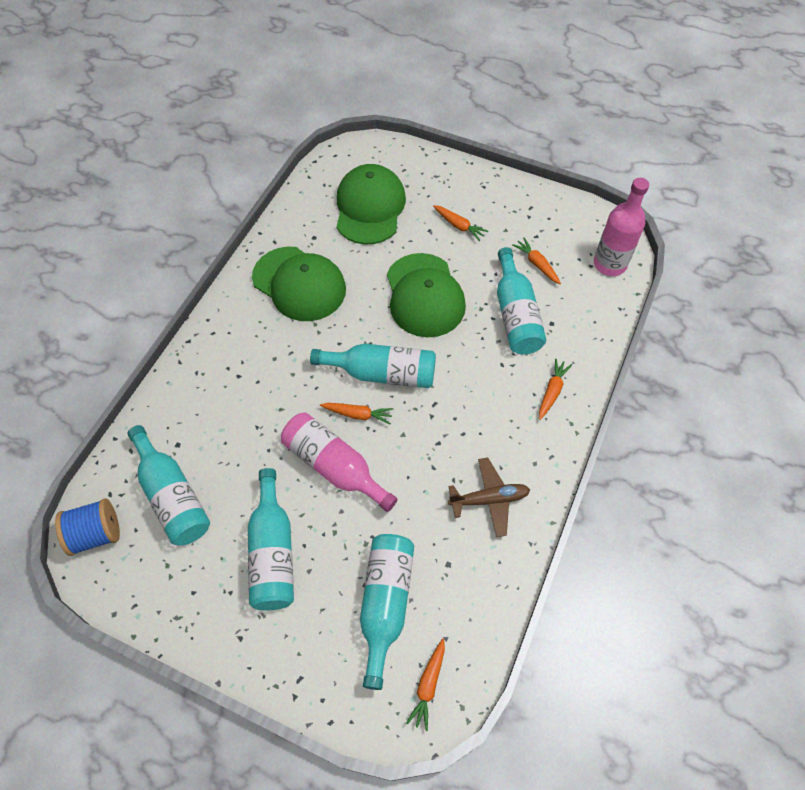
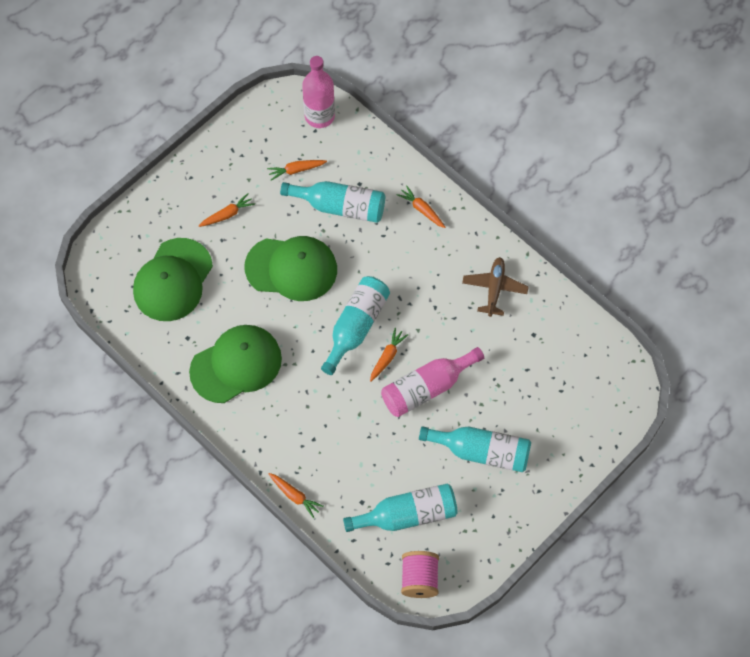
camera: 70 degrees left, 5 degrees up
(96, 534) = (419, 579): blue spool -> pink spool
(369, 207) = (173, 280): green cap -> green cap turned 90 degrees counterclockwise
(385, 604) = (548, 386): turquoise bottle -> none
(428, 685) = (612, 377): orange carrot -> orange carrot (295, 496)

